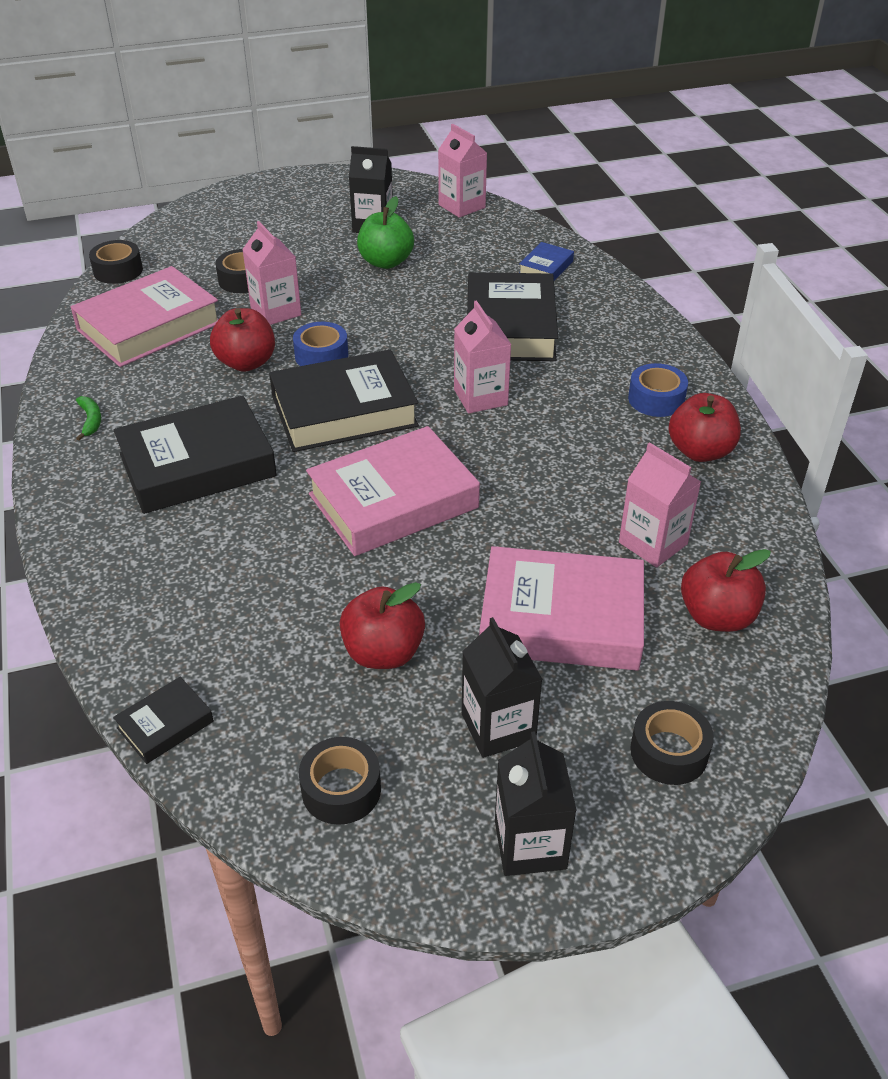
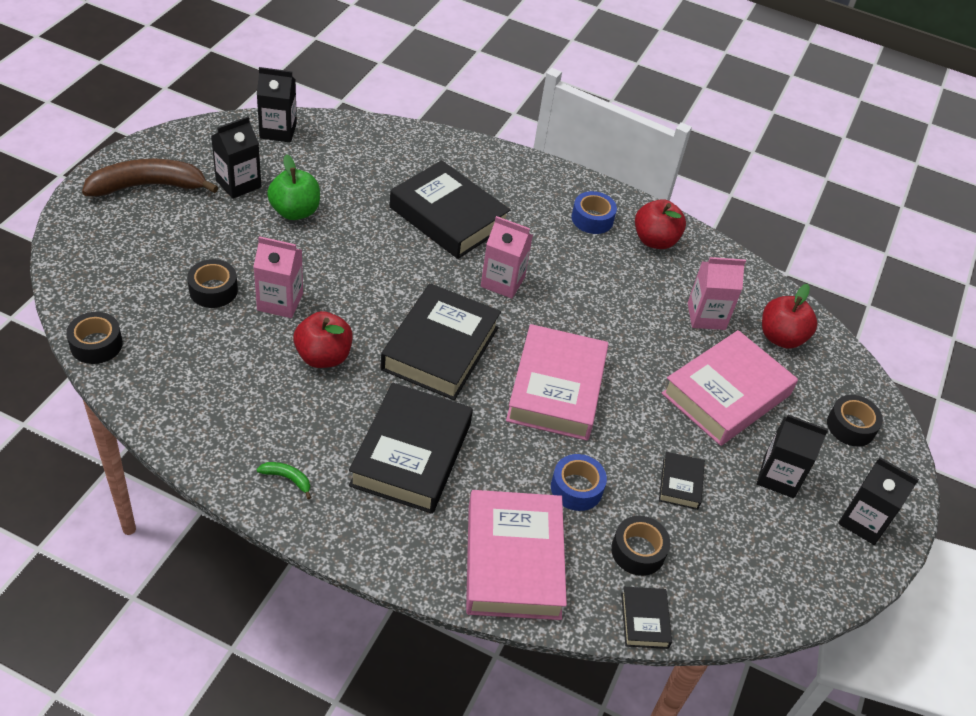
camera: 55 degrees left, 5 degrees up
(149, 326) = (204, 375): pink book -> pink book (513, 561)
(306, 198) = (148, 186): none -> brown banana
(321, 356) = (365, 316): blue tape -> blue tape (576, 488)
(341, 789) = (765, 571): black tape -> black tape (638, 551)
(383, 652) = (680, 484): red apple -> black book
(461, 206) = (278, 131): pink carton -> black carton
(546, 267) = (405, 154): blue book -> none

